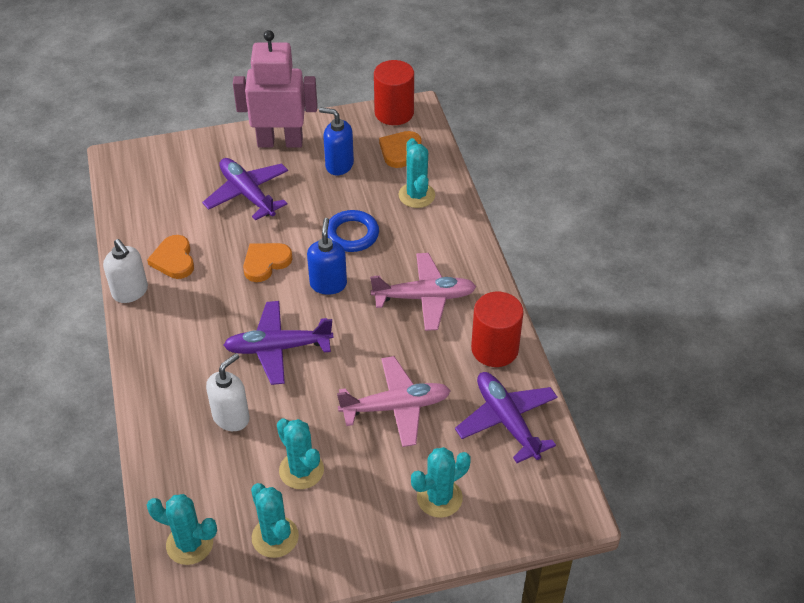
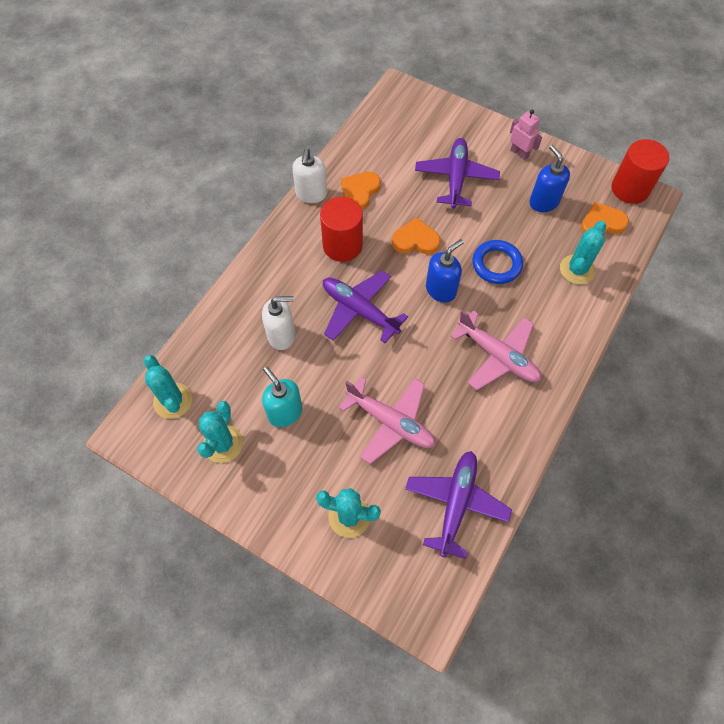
camera: 45 degrees right, 15 degrees up
(280, 142) = (519, 153): pink robot -> pink robot, size x0.46
(301, 470) = (285, 412): turquoise cactus -> turquoise soap dispenser
(494, 349) = (507, 440): red cylinder -> red cylinder (342, 245)

